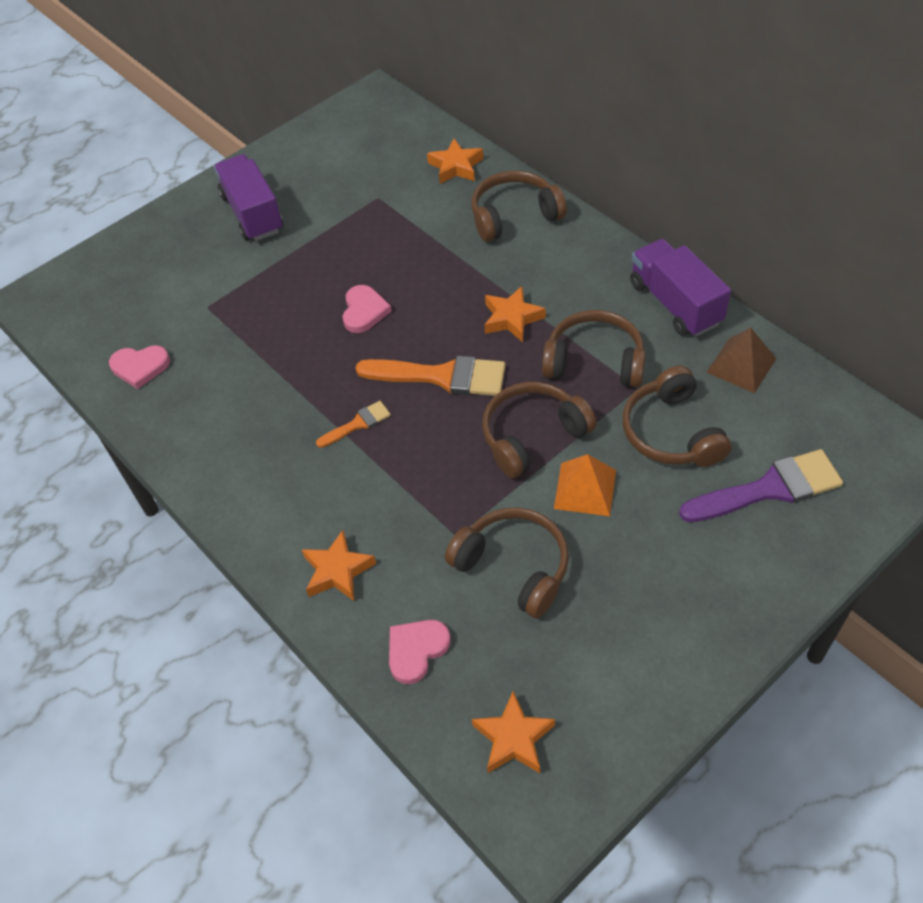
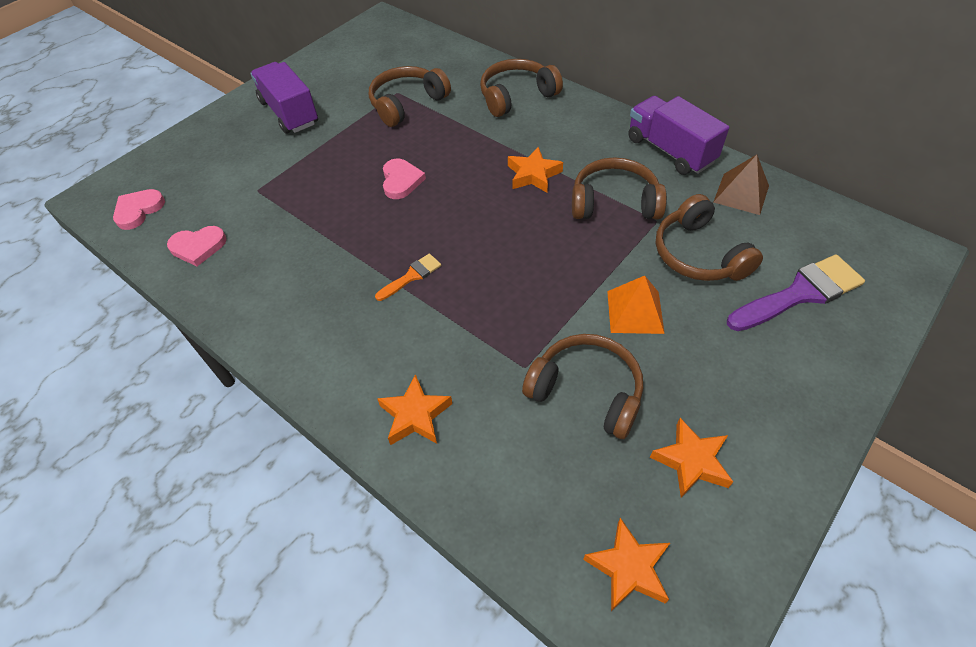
camera: 10 degrees left, 0 degrees up
(416, 650) = (509, 486): pink heart -> pink heart (138, 210)
(442, 376) = (481, 228): orange brush -> none
(456, 166) = (459, 64): orange star -> orange star (691, 461)
(533, 436) = (575, 270): brown headphones -> brown headphones (407, 104)

